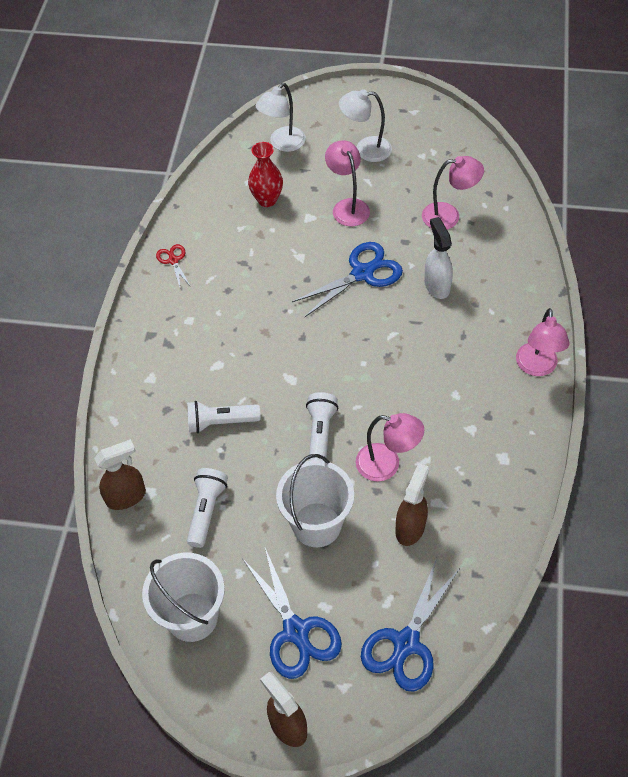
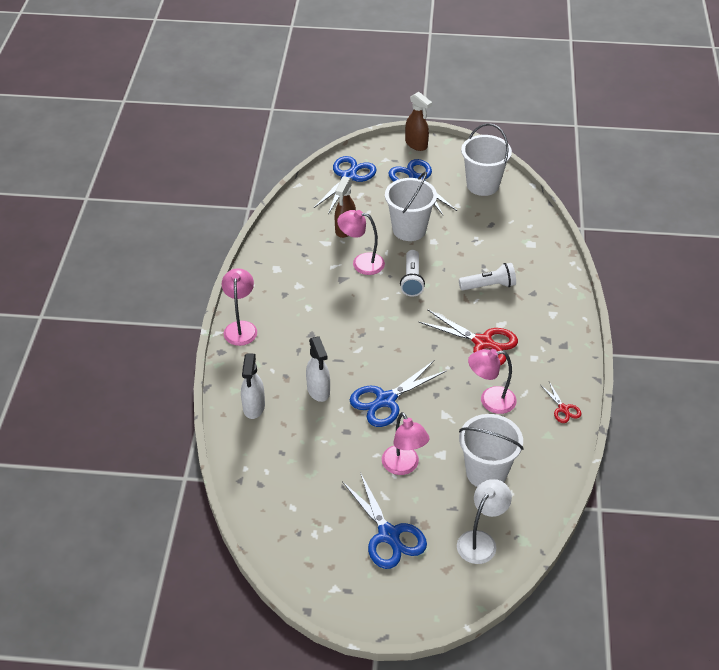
camera: 175 degrees right, 10 degrees down
(126, 497) = (545, 241): brown spray bottle -> none
(206, 511) = (486, 235): white flashlight -> none
(244, 340) = (482, 342): none -> red scissors
(267, 200) = (486, 472): red vase -> white bucket
(365, 149) = (388, 535): white lamp -> blue scissors
(449, 216) = (303, 458): pink lamp -> pink lamp (490, 401)
(506, 268) = (254, 407): none -> white spray bottle

